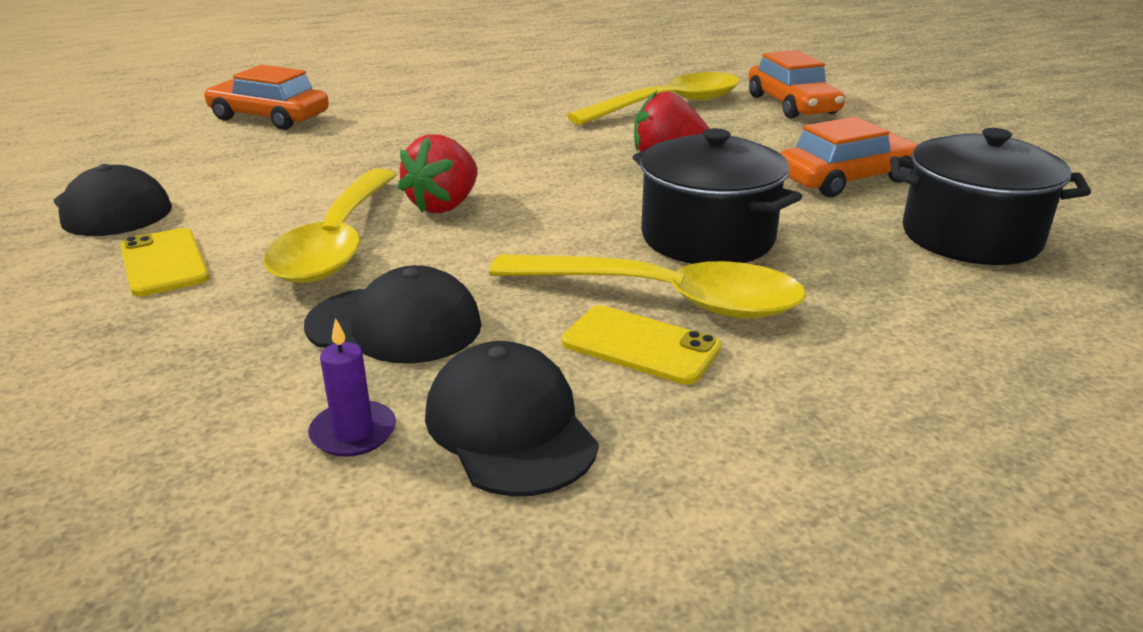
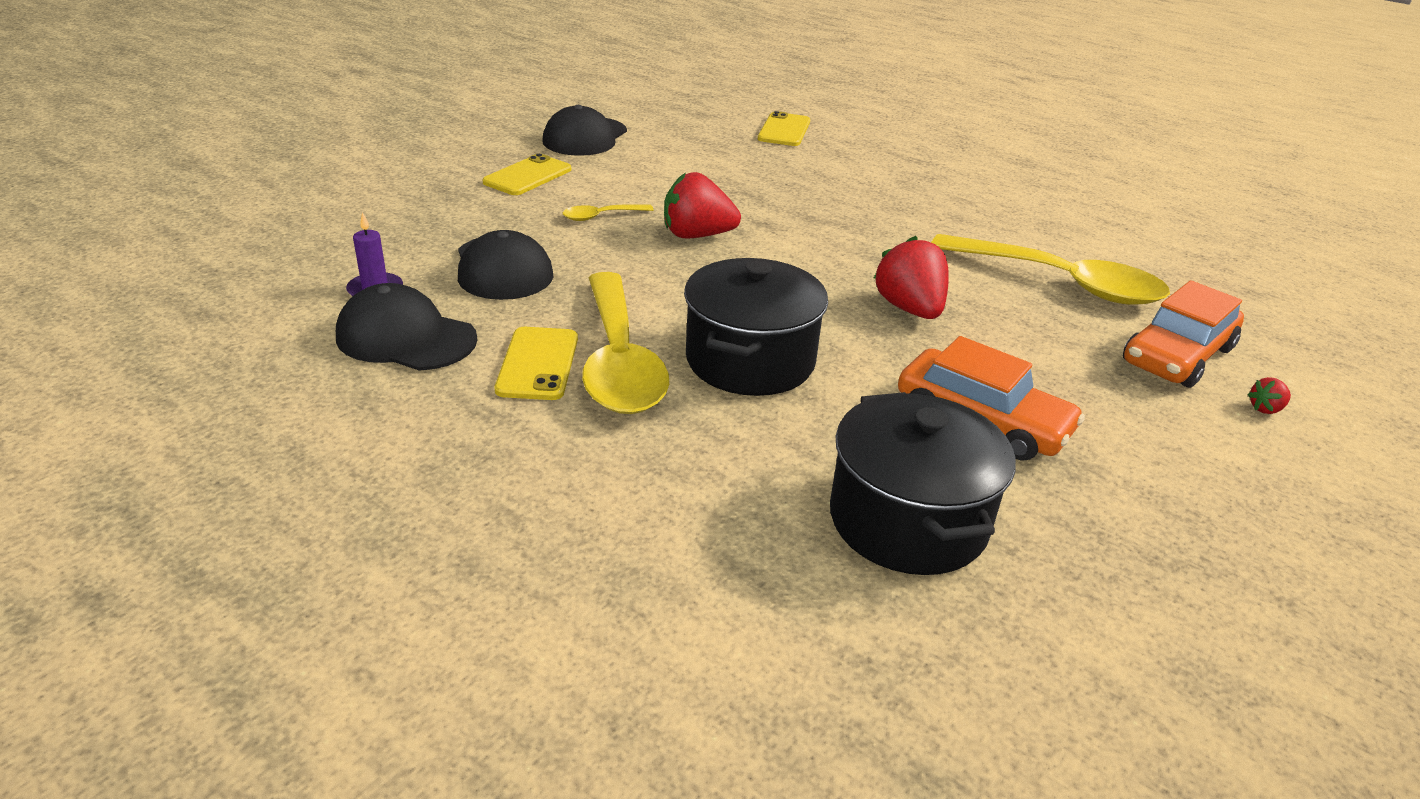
camera: 60 degrees right, 5 degrees up
(269, 117) = (784, 130): orange car -> yellow phone
(337, 242) = (601, 216): yellow spoon -> yellow spoon, size x0.43
(510, 427) = (406, 337): black cap -> black cap turned 105 degrees counterclockwise
(867, 104) = (1265, 409): none -> red strawberry

